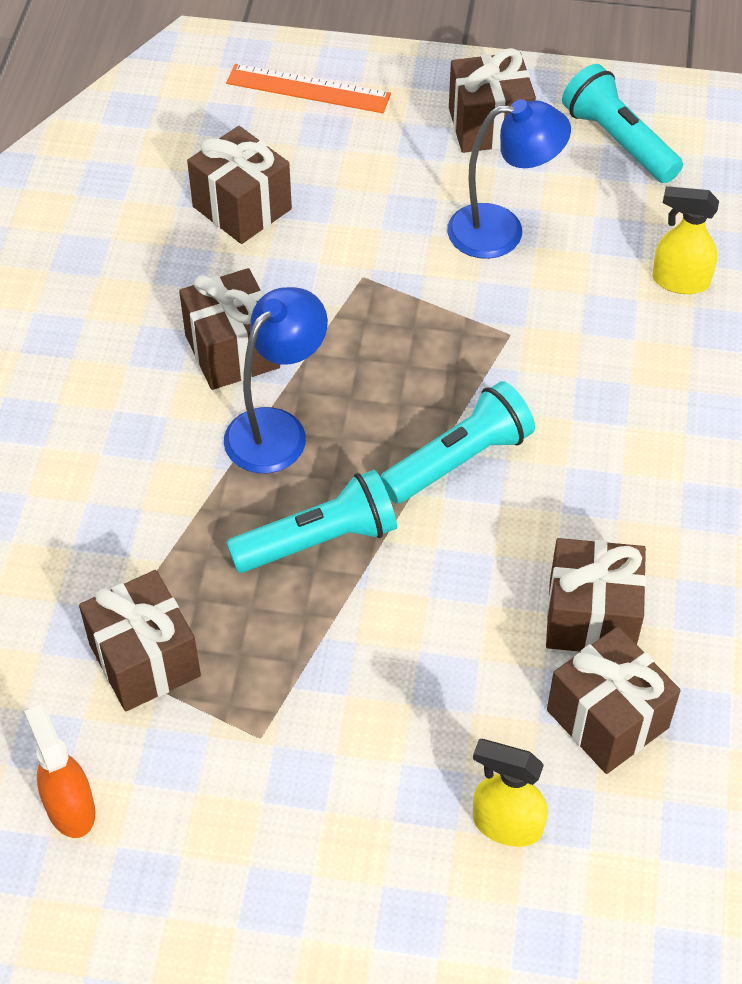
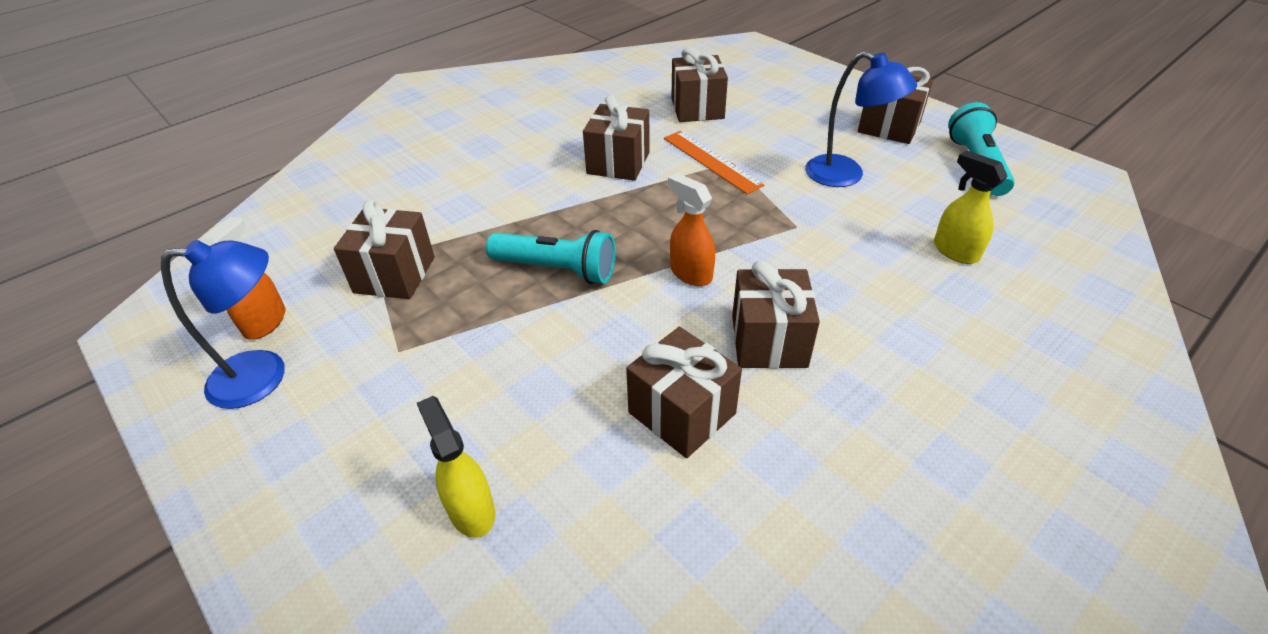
camera: 40 degrees right, 10 degrees down
(277, 429) = (599, 206): blue lamp -> blue lamp (264, 376)
(308, 89) = (791, 77): orange ruler -> orange ruler (711, 161)
(459, 460) = (690, 273): turquoise flashlight -> orange spray bottle
(607, 719) = (621, 489): brown gift -> brown gift (768, 341)

